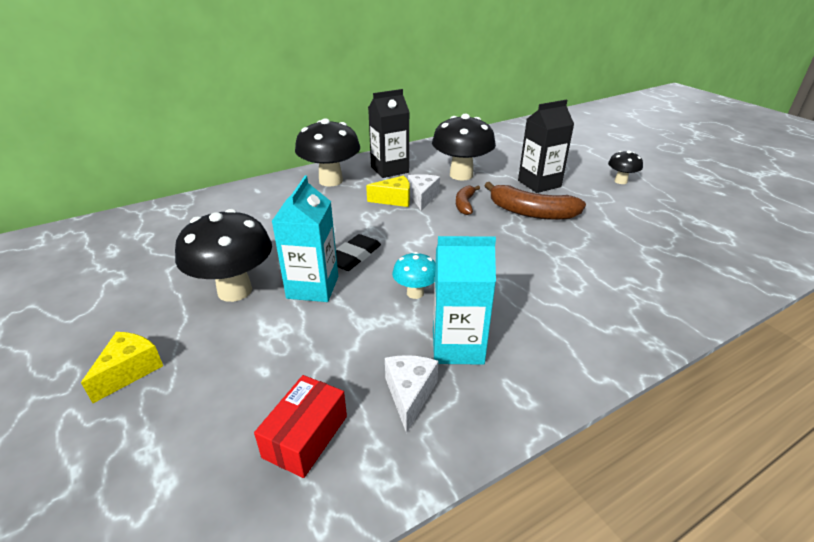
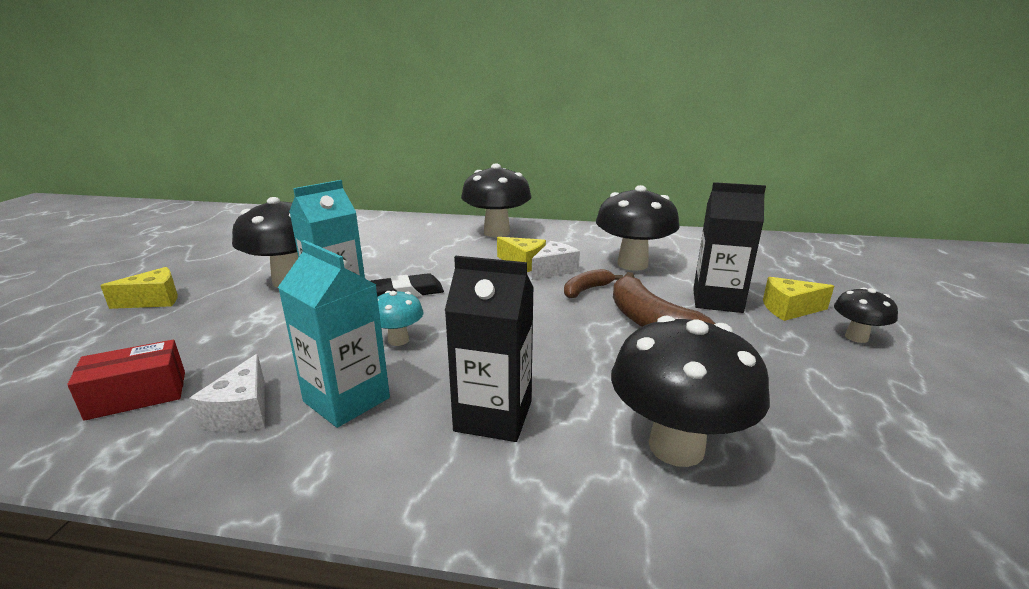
camera: 40 degrees right, 10 degrees down
(389, 169) = (565, 239): black carton -> black carton (493, 416)
(410, 394) = (242, 412): white cheese -> white cheese turned 135 degrees clockwise
(576, 176) = (789, 309): none -> yellow cheese
(638, 276) = (676, 447): none -> black mushroom

